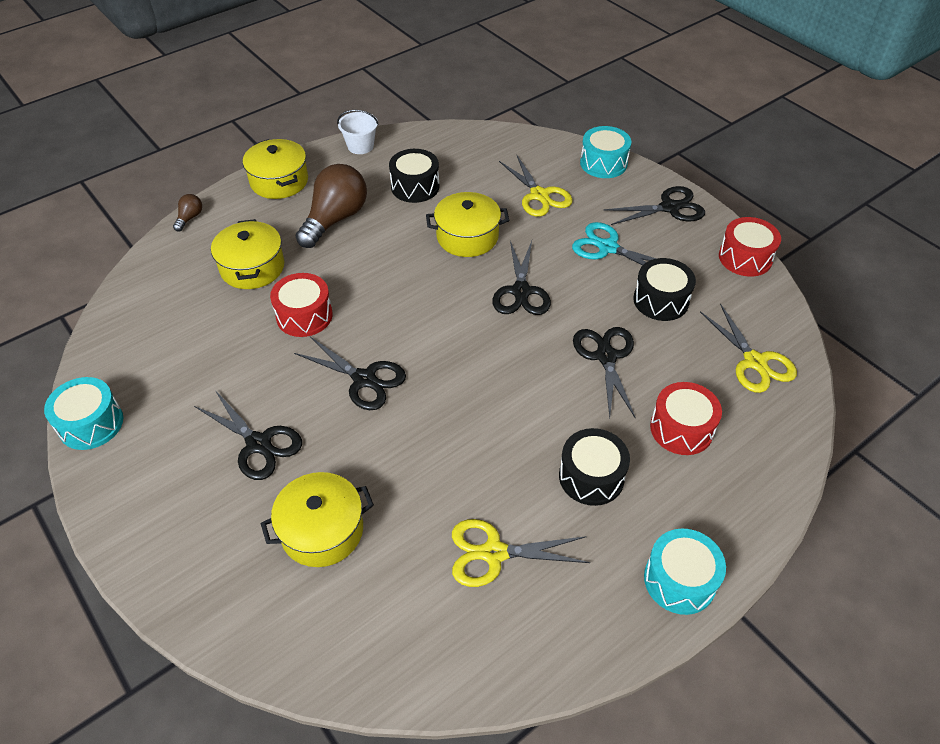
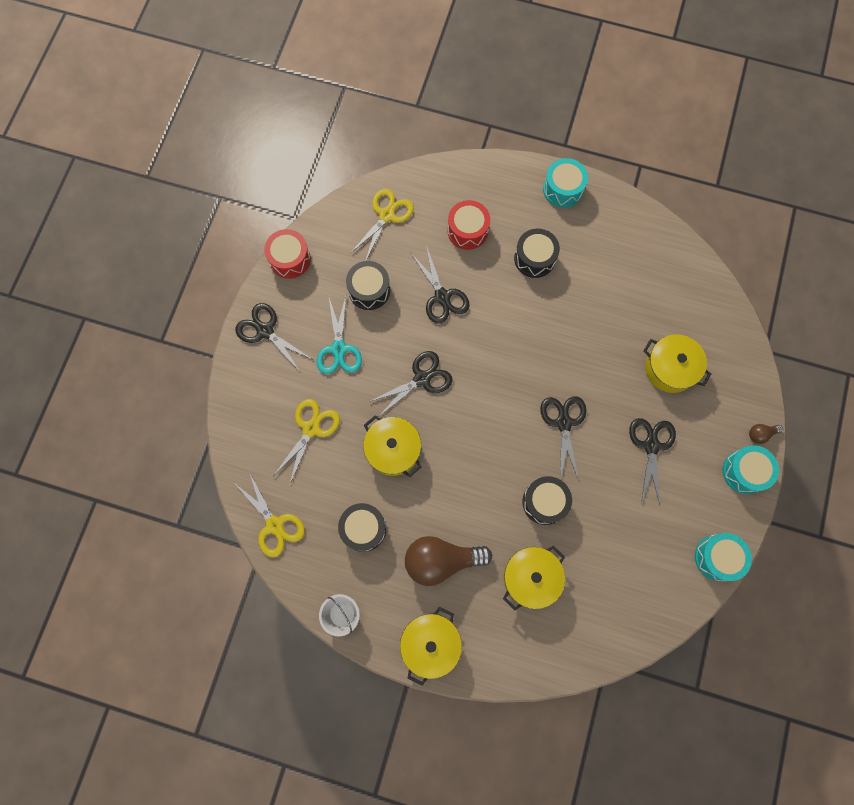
camera: 125 degrees left, 25 degrees up
(190, 218) = (519, 676): brown light bulb -> brown light bulb (760, 434)
(304, 316) = (544, 502): red drum -> black drum
(494, 553) = (615, 278): yellow scissors -> yellow scissors (274, 525)
(603, 163) = (239, 405): turquoise drum -> turquoise drum (744, 472)
(606, 356) = (442, 297): black scissors -> black scissors turned 75 degrees counterclockwise

